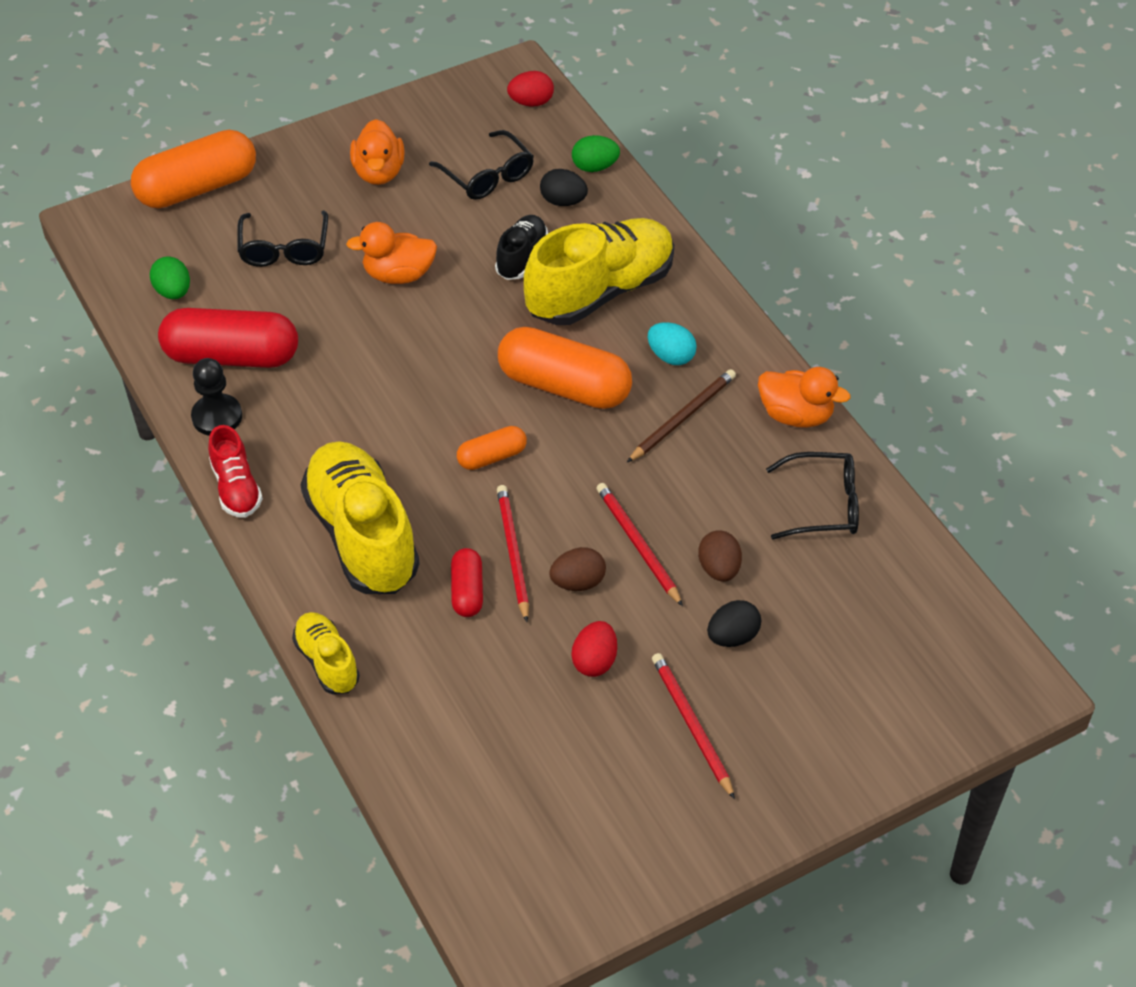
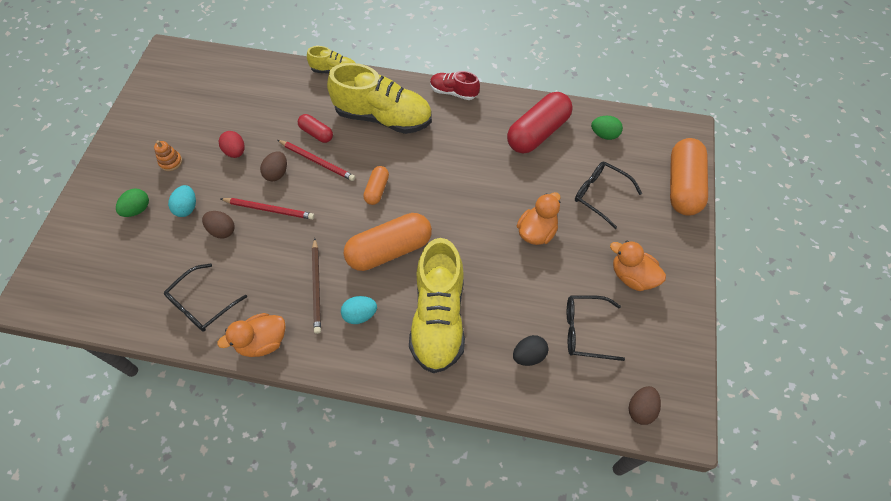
camera: 130 degrees right, 10 degrees up
(217, 417) = (503, 107): black pawn -> none
(521, 257) = (500, 298): black shoe -> none
(531, 102) = (641, 409): red egg -> brown egg
(595, 167) = (546, 398): green egg -> green egg (137, 209)
(691, 725) = (171, 162): red pencil -> orange stacking toy
(732, 637) = (187, 208): black egg -> turquoise egg

